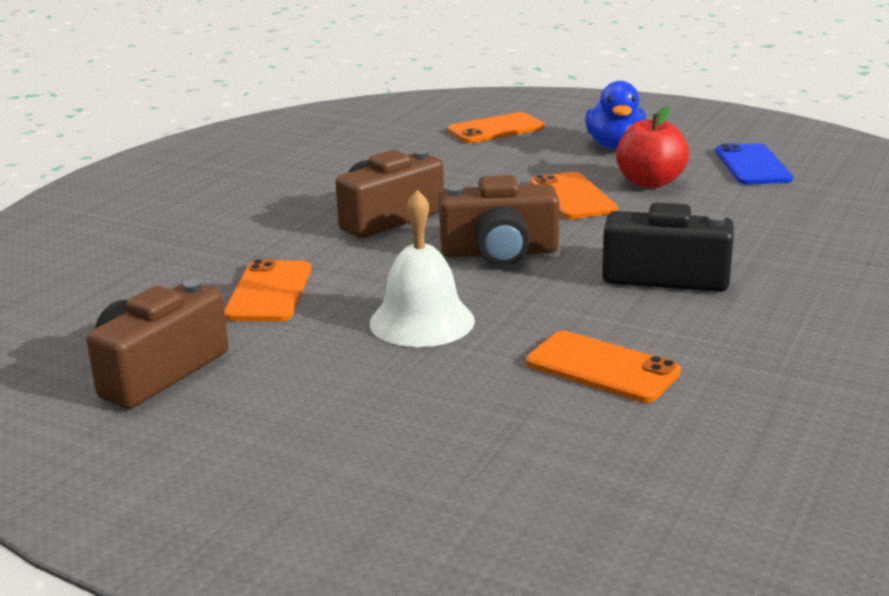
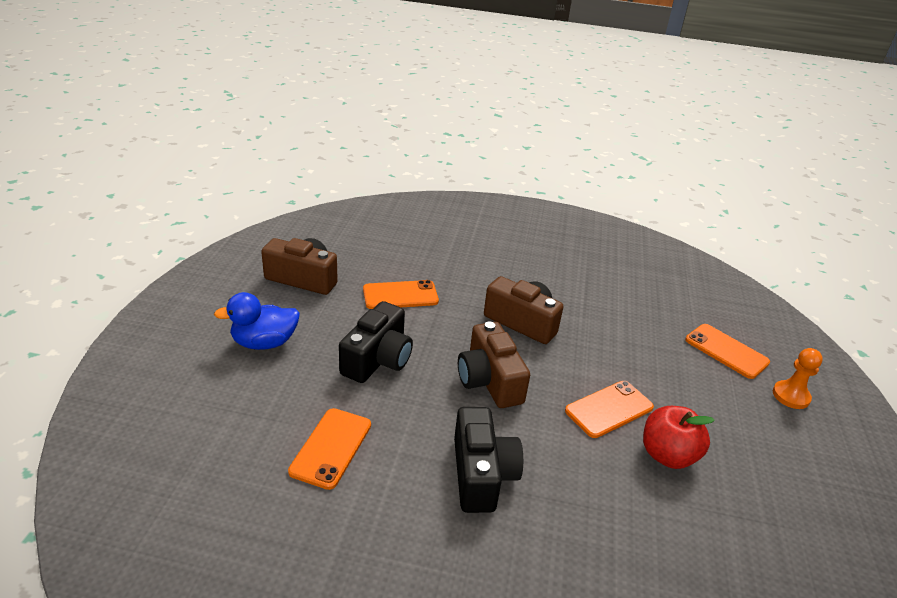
camera: 70 degrees right, 10 degrees up
(422, 321) = (378, 359): white bell -> black camera
(576, 118) = (791, 396): none -> orange pawn
(615, 146) = (740, 427): blue duck -> blue duck (264, 343)
(752, 165) = (759, 531): blue phone -> none

